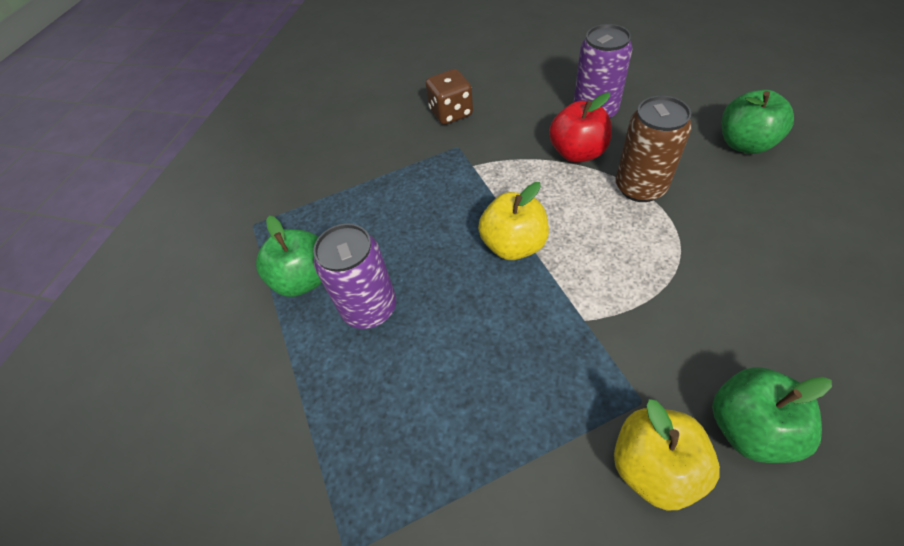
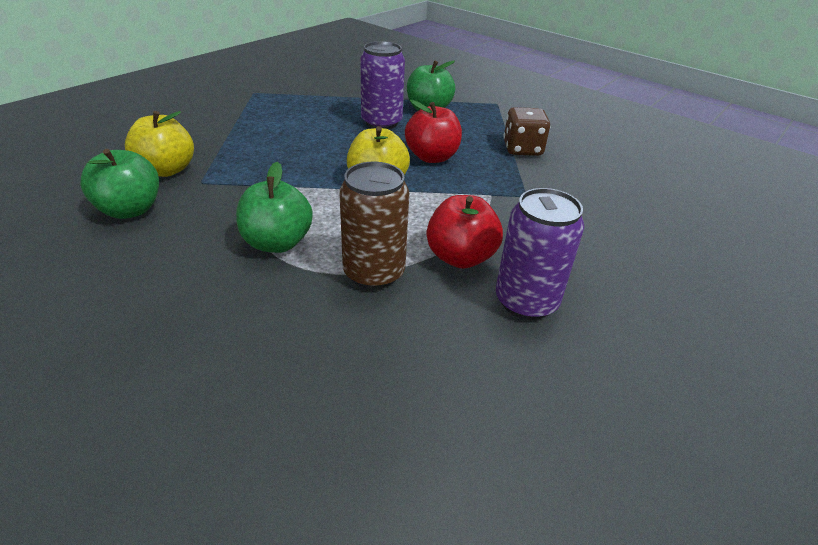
camera: 105 degrees right, 15 degrees down
(430, 227) = (432, 157): none -> red apple
(451, 113) = (586, 207): brown dice -> brown dice (522, 149)
(744, 144) = (361, 402): green apple -> green apple (277, 243)

